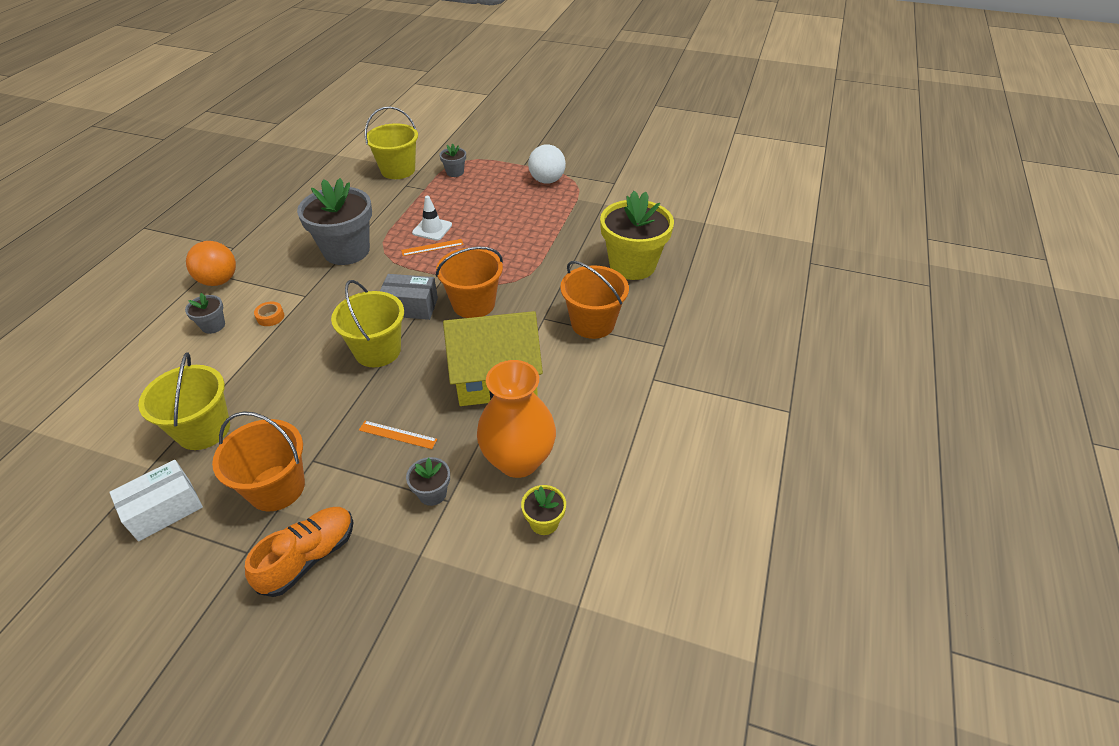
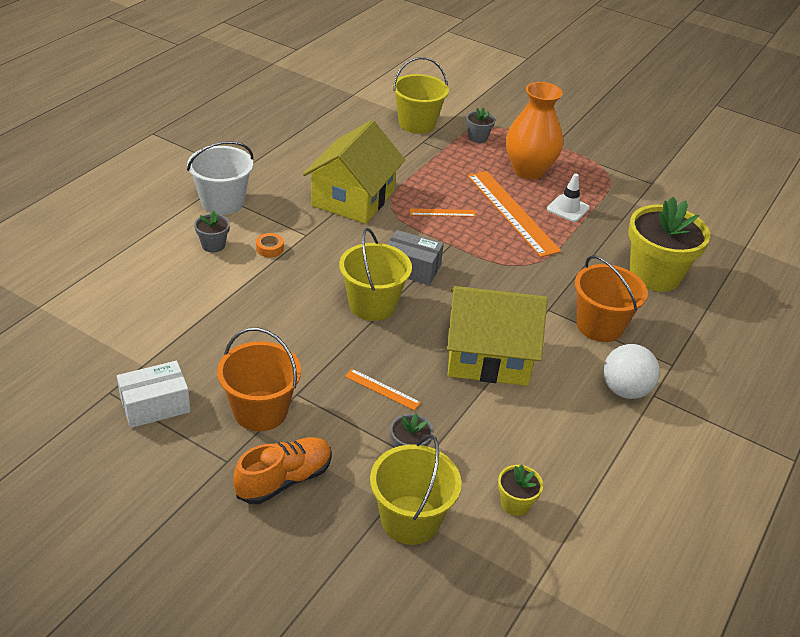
camera: 10 degrees right, 5 degrees down
(203, 429) = (196, 342): yellow bucket -> yellow bucket (410, 520)
(219, 281) = (222, 202): orange ball -> white bucket
(346, 251) = (353, 198): grey flower pot -> yellow house
(432, 229) = (445, 193): white traffic cone -> white traffic cone (568, 208)
(473, 304) = (477, 279): orange bucket -> none
(496, 234) = (512, 212): none -> orange ruler
(518, 460) = (499, 441): orange vase -> orange vase (528, 170)
(547, 180) = (577, 166): white ball -> white ball (625, 390)

